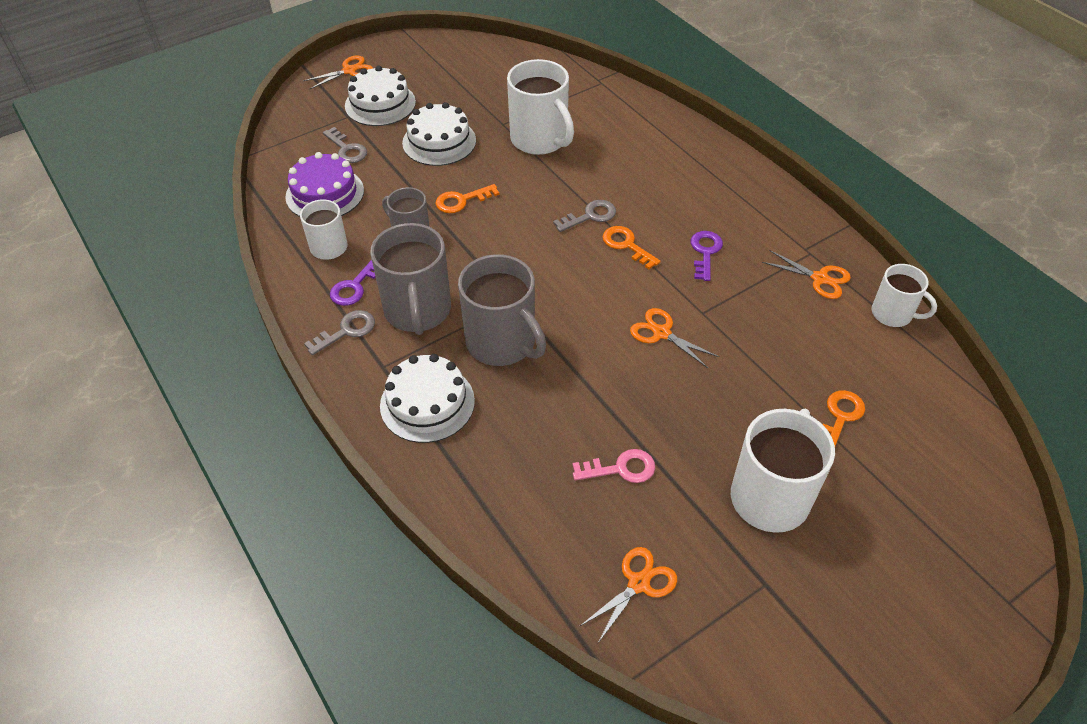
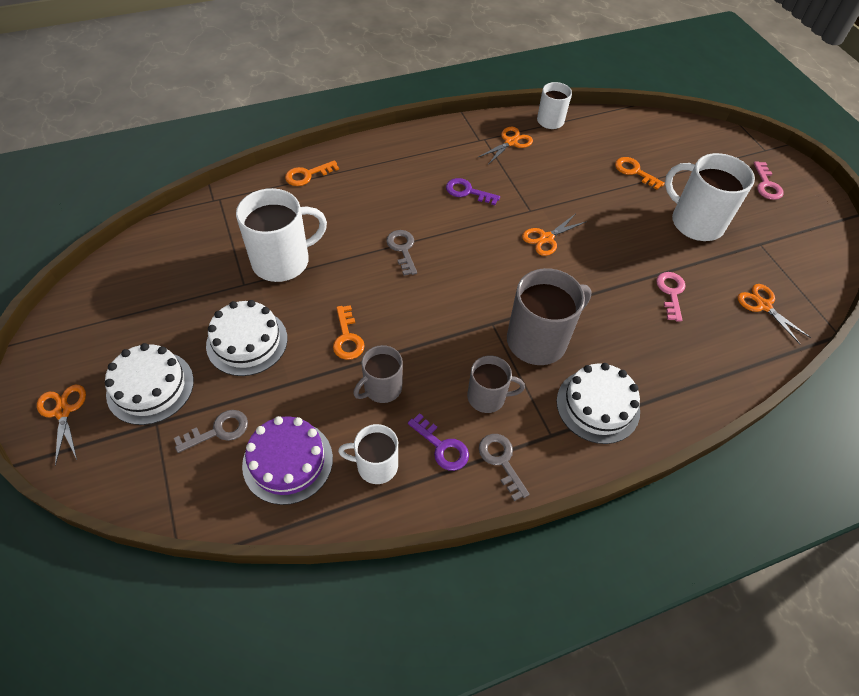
camera: 80 degrees left, 5 degrees up
(417, 311) = (487, 397): grey mug -> grey mug, size x0.59
(626, 245) = (446, 235): orange key -> orange key (307, 175)
(914, 600) = (766, 185): none -> pink key

